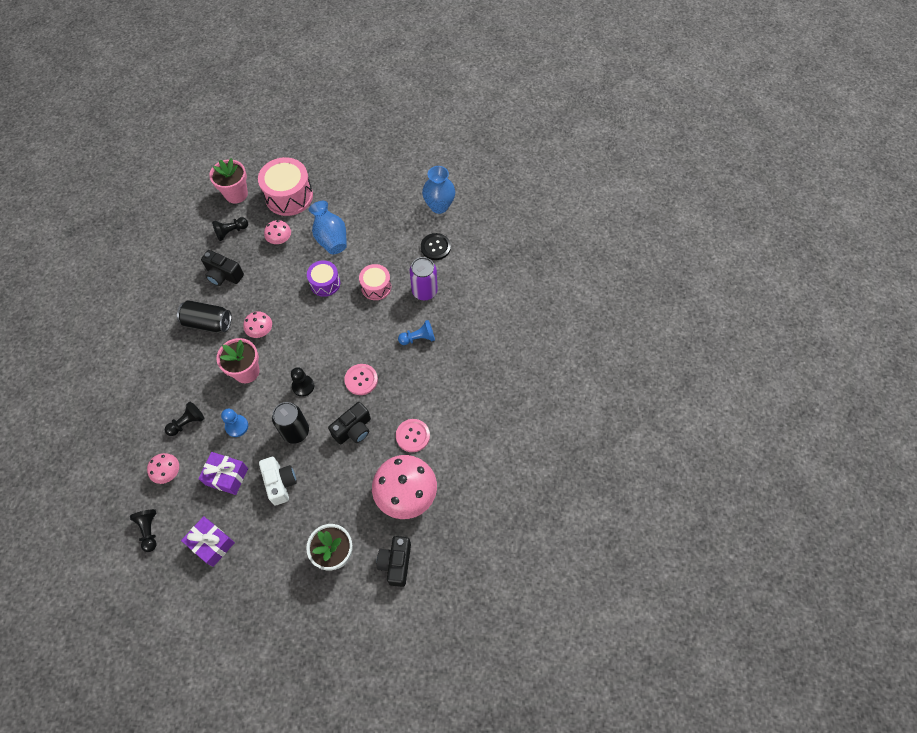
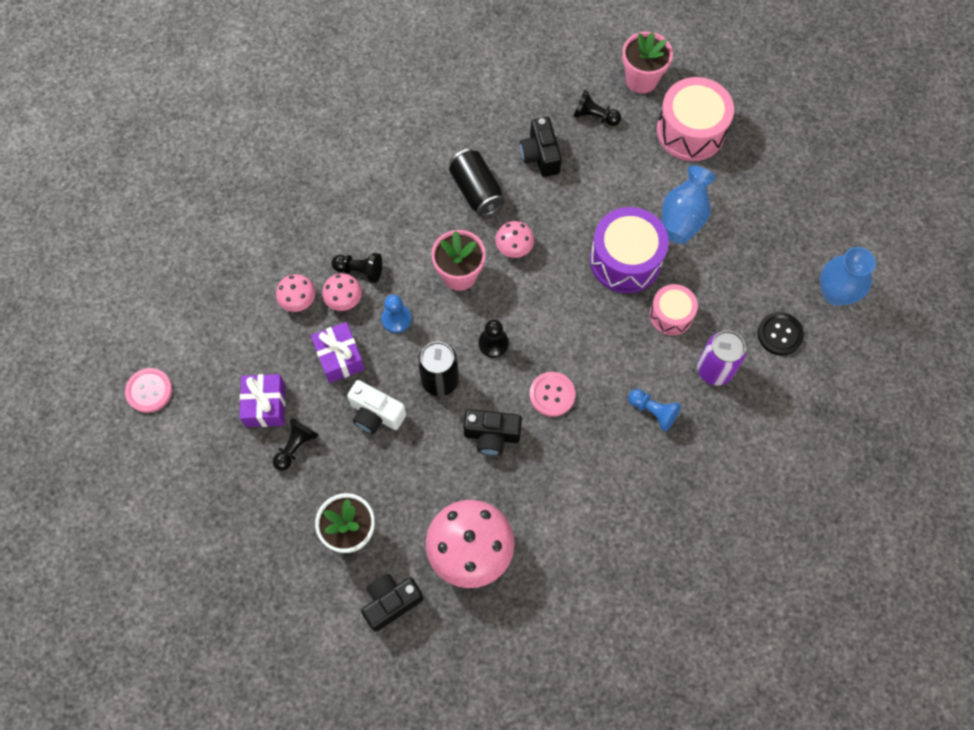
camera: 50 degrees right, 5 degrees up
(149, 530) = (231, 337): black pawn -> black pawn (296, 446)
(280, 239) = (632, 170): pink mushroom -> pink mushroom (344, 299)
(280, 483) = (376, 414): white camera -> white camera turned 90 degrees clockwise
(325, 283) = (625, 260): purple drum -> purple drum, size x1.68
(412, 436) = (538, 502): pink button -> pink button (149, 391)

